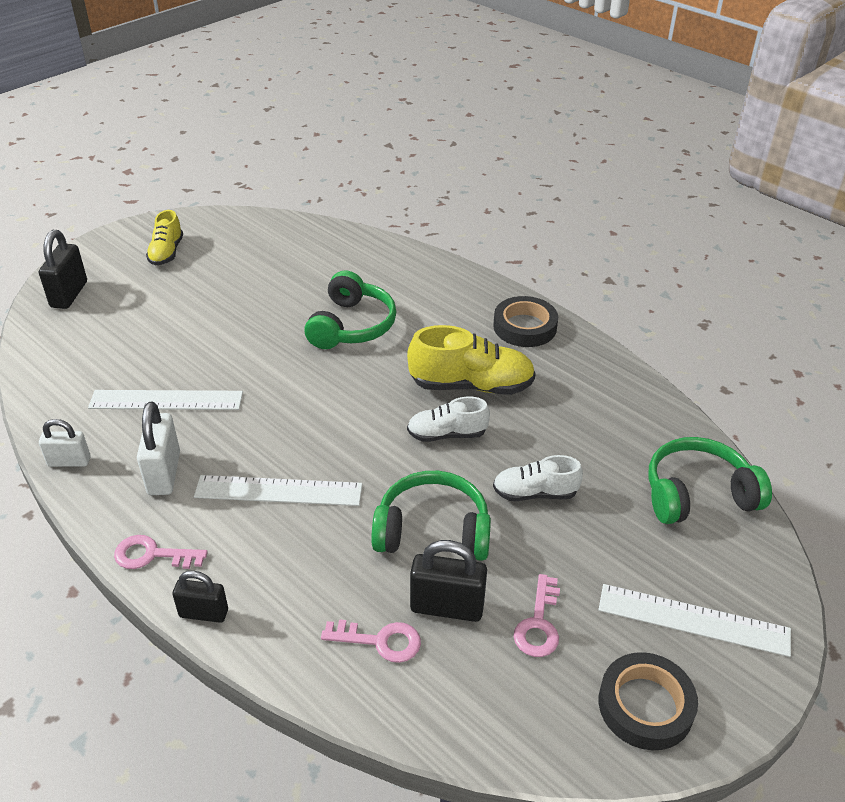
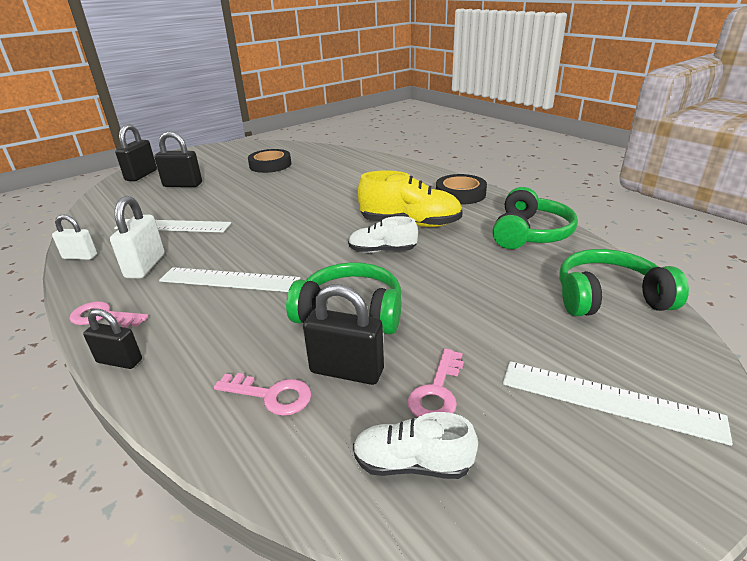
camera: 10 degrees right, 10 degrees down
(142, 315) = (183, 185): none -> black padlock
(166, 253) = (216, 158): yellow shoe -> none
(352, 326) = (328, 192): green headphones -> green headphones (530, 233)
(535, 493) = (451, 290): white shoe -> white shoe (412, 464)
(645, 705) = (552, 483): black tape -> black tape (270, 165)

